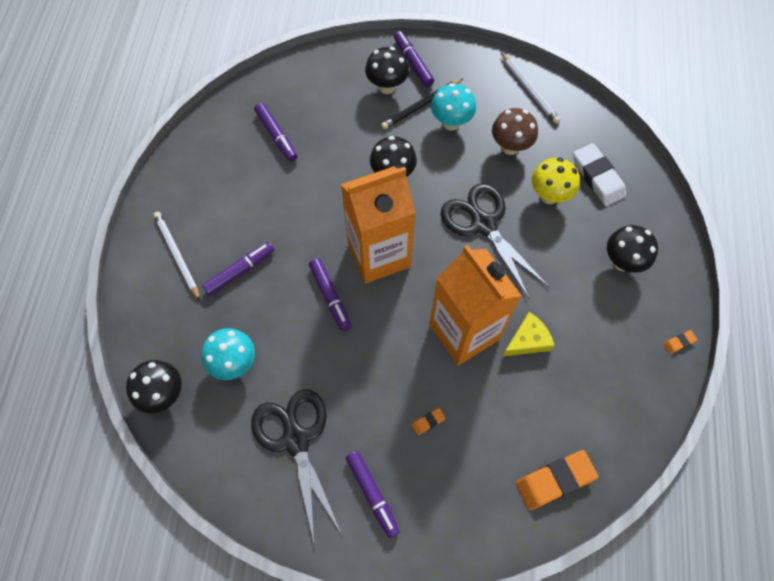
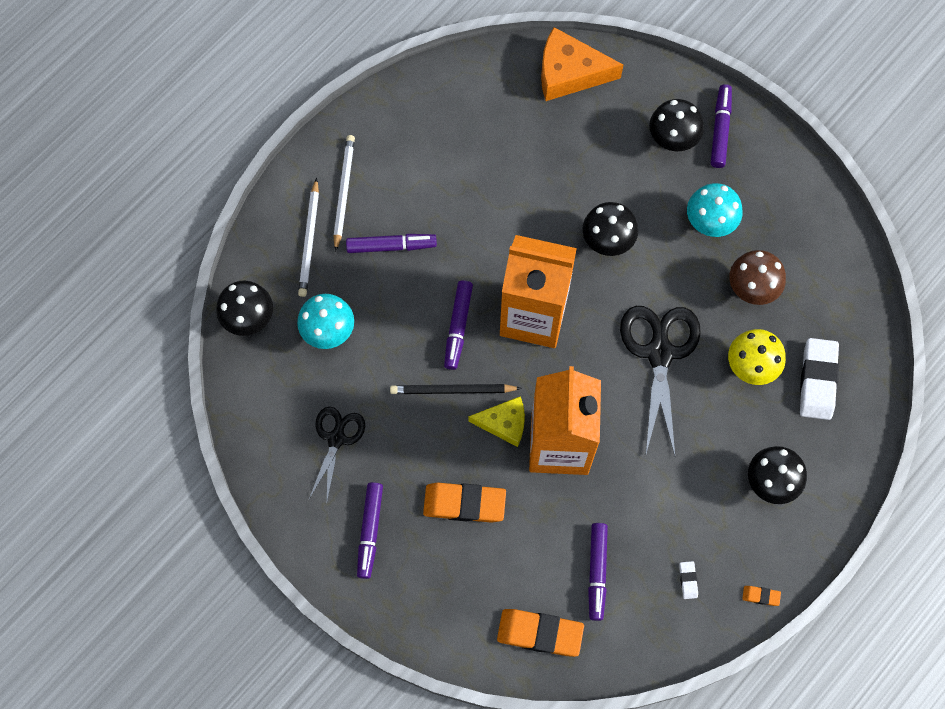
camera: 35 degrees right, 5 degrees up
(276, 136) = (520, 125): purple marker -> purple marker (597, 572)
(286, 84) = (569, 73): none -> orange cheese
(296, 440) = (336, 439): black scissors -> black scissors, size x0.61
(421, 106) = (692, 184): black pencil -> black pencil (452, 390)
(428, 422) = (464, 503): orange eraser -> orange eraser, size x2.27
(527, 340) = (614, 493): yellow cheese -> yellow cheese (504, 423)
(529, 90) = (823, 239): white pencil -> white pencil (309, 240)
(624, 366) = (688, 580): none -> white eraser

